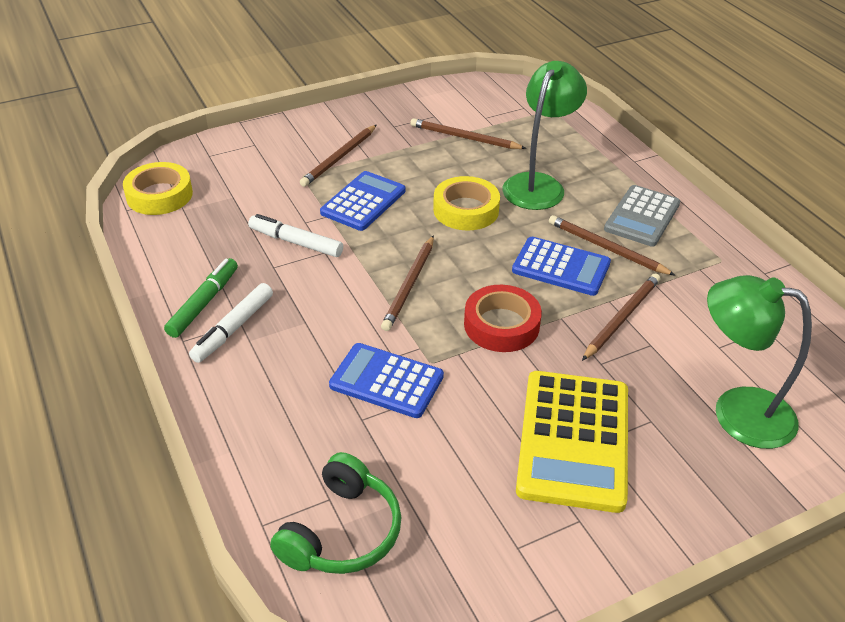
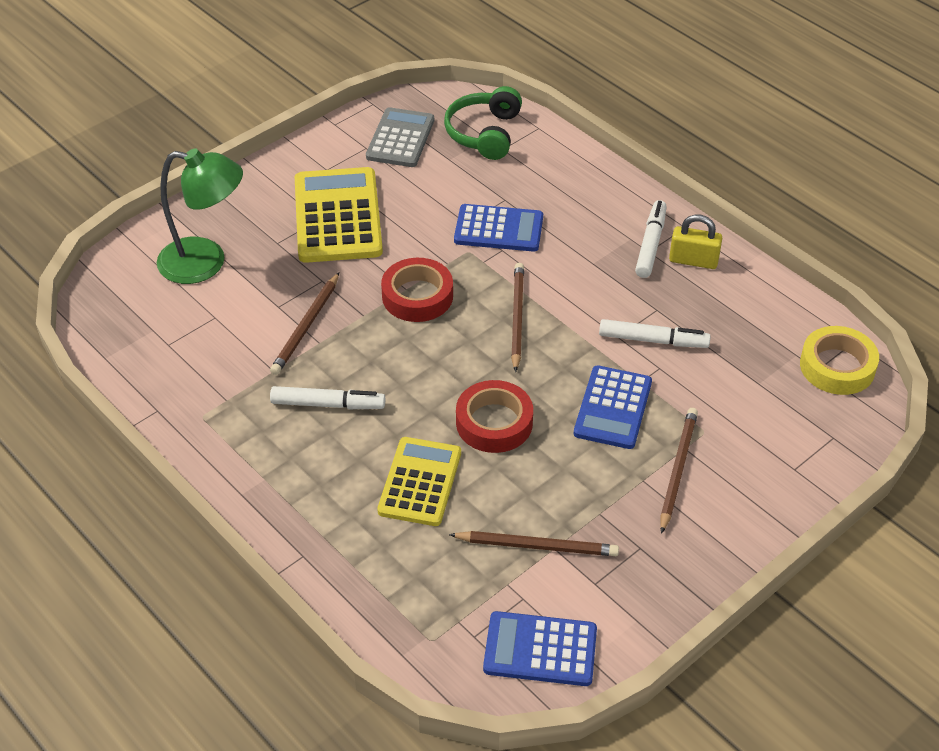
camera: 165 degrees right, 5 degrees up
(203, 303) = (693, 260): green marker -> yellow padlock
(466, 210) = (494, 423): yellow tape -> red tape
(538, 184) = (420, 482): green lamp -> yellow calculator
(561, 267) = (373, 370): blue calculator -> blue calculator (540, 649)
(606, 248) = (328, 404): brown pencil -> white marker
(642, 216) = (290, 459): grey calculator -> grey calculator (400, 138)

